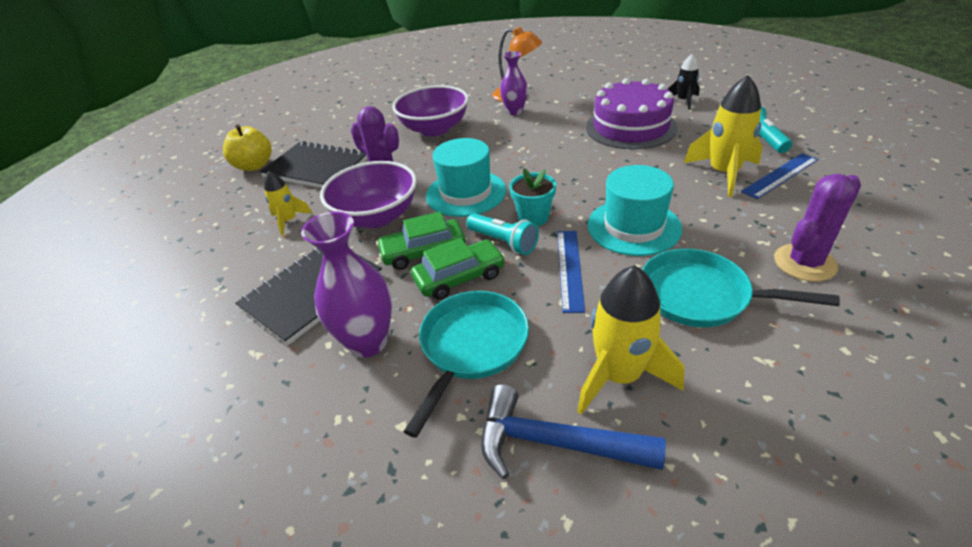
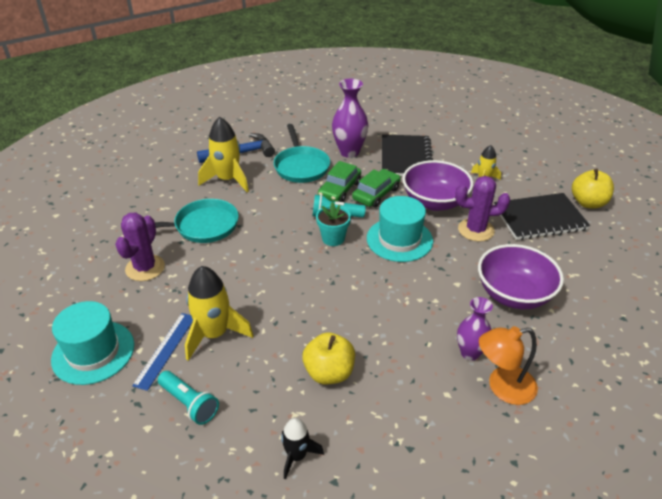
camera: 140 degrees right, 0 degrees up
(570, 269) = (283, 215): blue ruler -> none
(630, 127) = (329, 373): purple cake -> yellow apple
(633, 227) = (261, 256): turquoise hat -> turquoise hat (93, 352)

